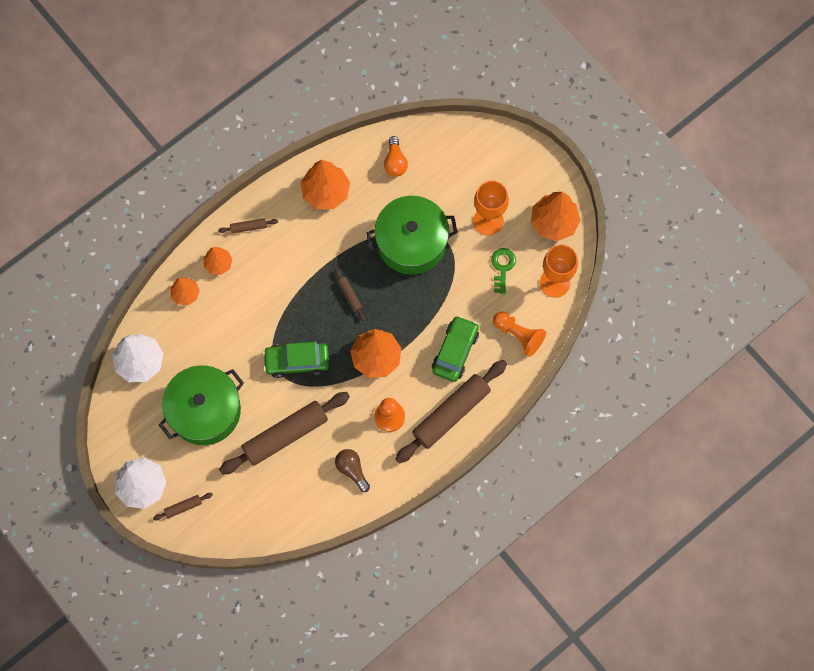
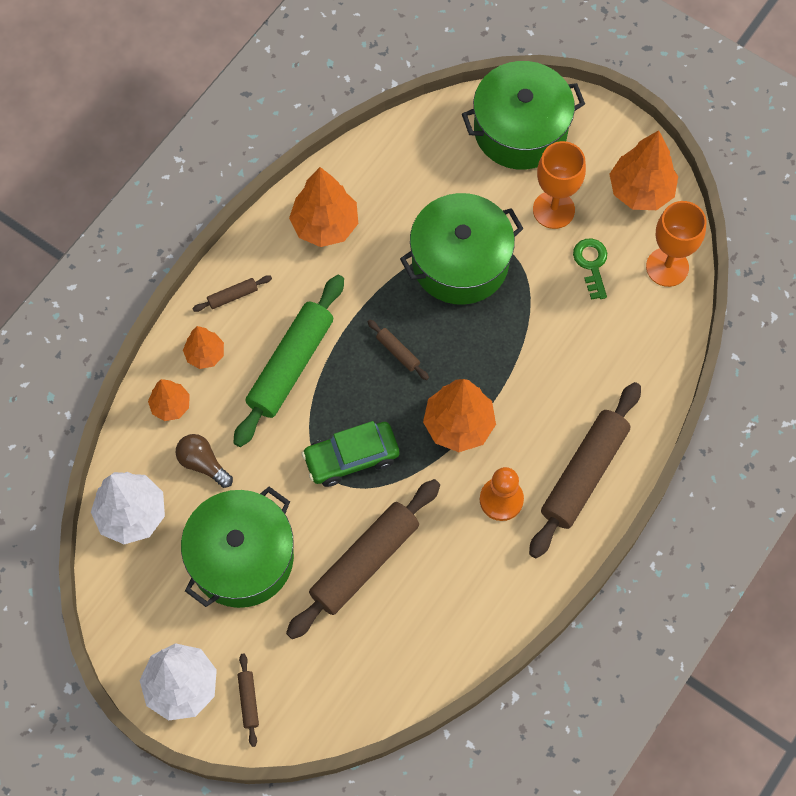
camera: 15 degrees left, 5 degrees down
(183, 507) = (248, 701): brown rolling pin -> brown rolling pin turned 60 degrees counterclockwise
(274, 286) = (290, 365): none -> green rolling pin
(352, 470) = (471, 586): brown light bulb -> brown light bulb (203, 463)
(395, 162) = (406, 164): orange light bulb -> none
(455, 351) = (563, 389): green car -> none
(483, 156) = (520, 129): none -> green pot
(518, 335) = (642, 347): orange pawn -> none

